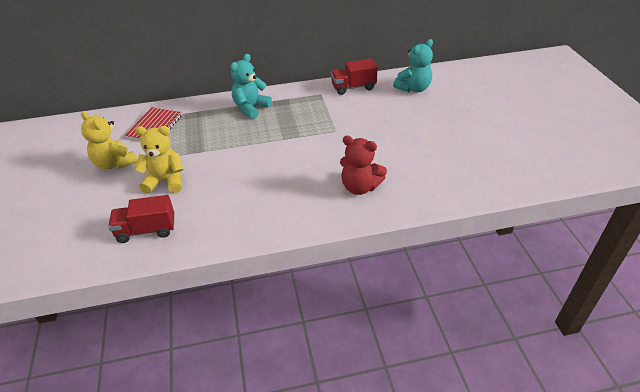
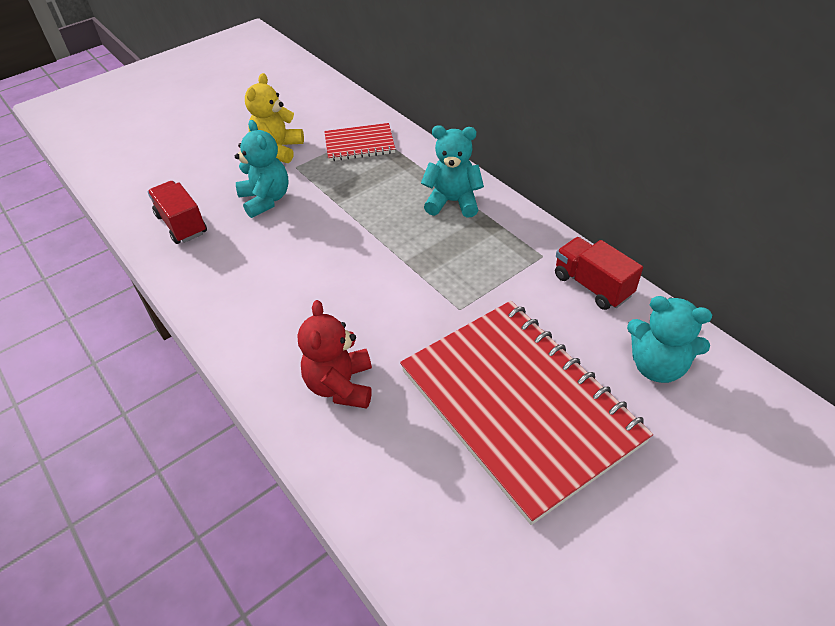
camera: 65 degrees right, 5 degrees up
(165, 181) = (266, 200): yellow teddy bear -> turquoise teddy bear
(411, 132) = (519, 406): none -> red notebook

